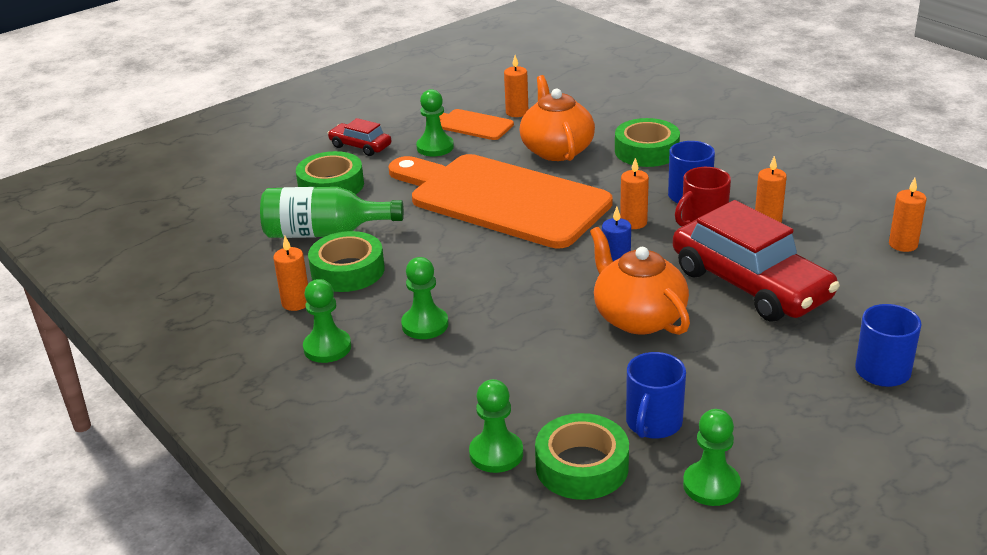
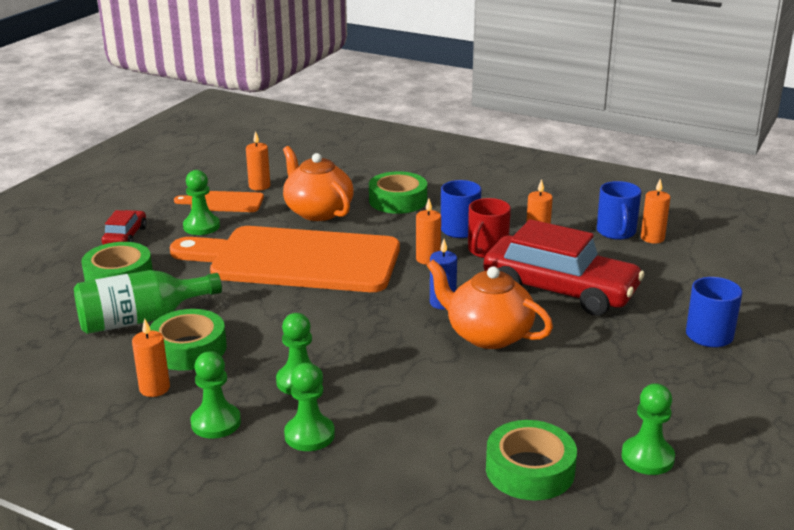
camera: 25 degrees left, 5 degrees down
(360, 146) = (125, 237): red car -> red car turned 90 degrees clockwise
(496, 453) = (446, 479): green pawn -> green pawn (309, 435)
(653, 423) = (563, 419): blue mug -> blue mug (616, 232)

